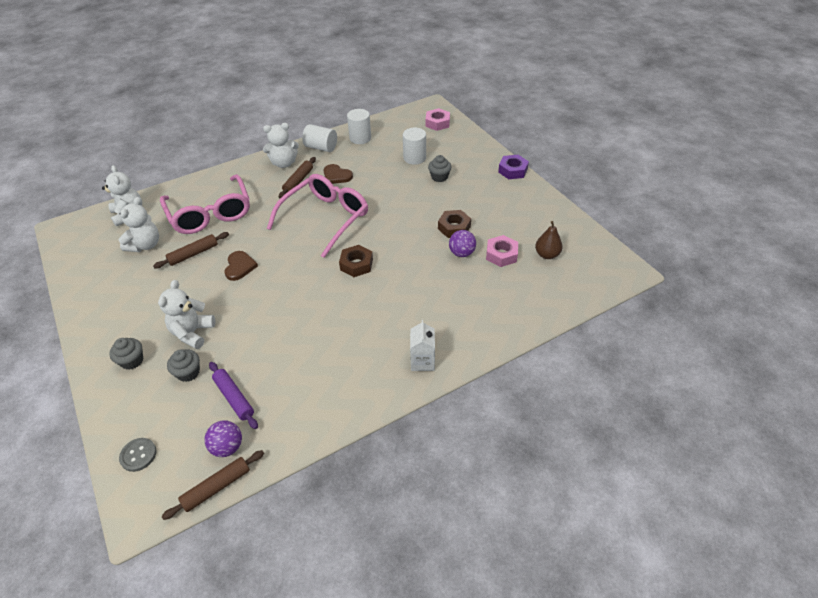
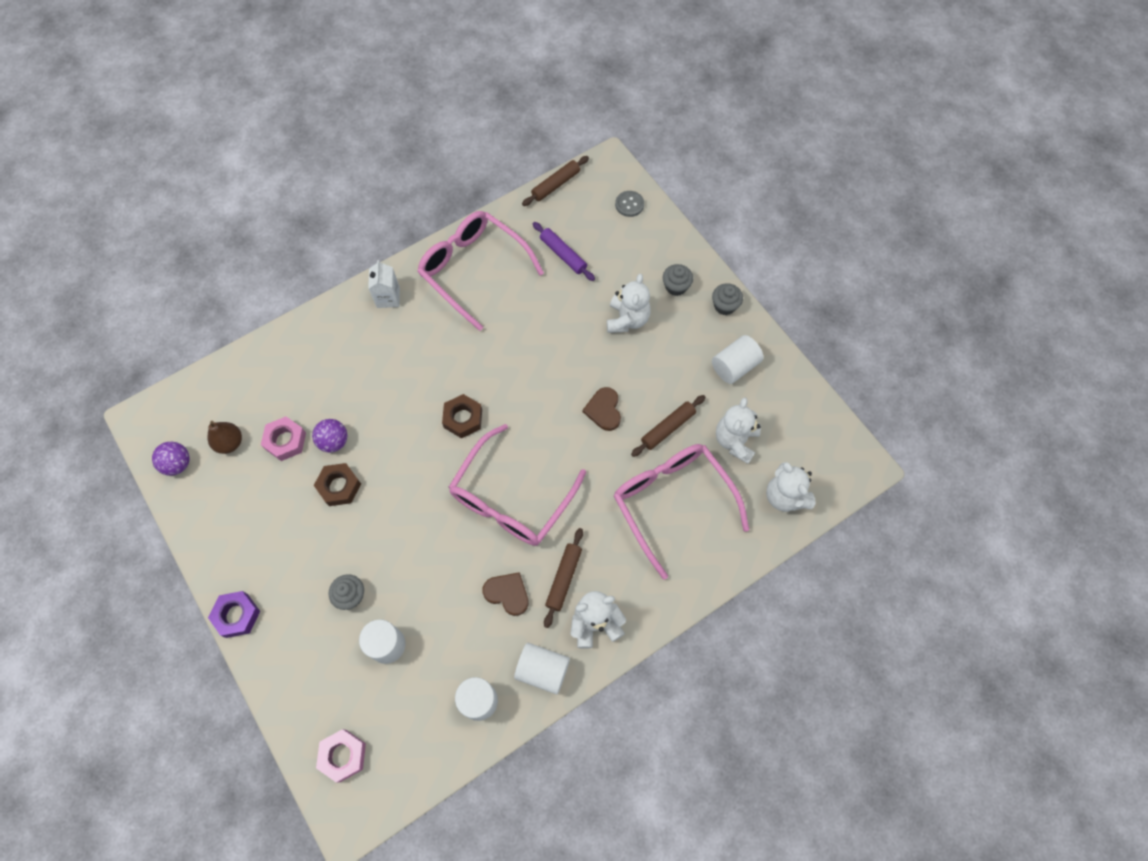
camera: 175 degrees right, 20 degrees up
(116, 293) = (734, 366): none -> white cylinder
(188, 372) = (615, 277): grey cupcake -> grey cupcake (724, 306)
(227, 447) = (556, 214): purple ball -> purple ball (178, 464)
(333, 386) = (473, 269): none -> pink glasses

